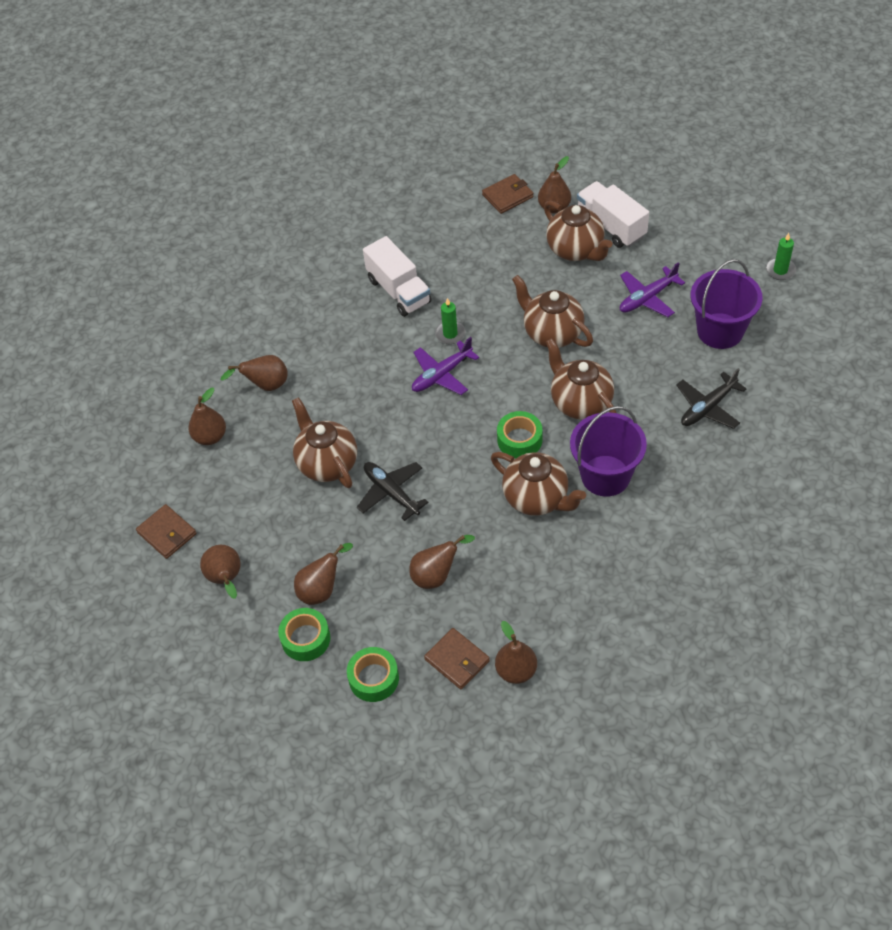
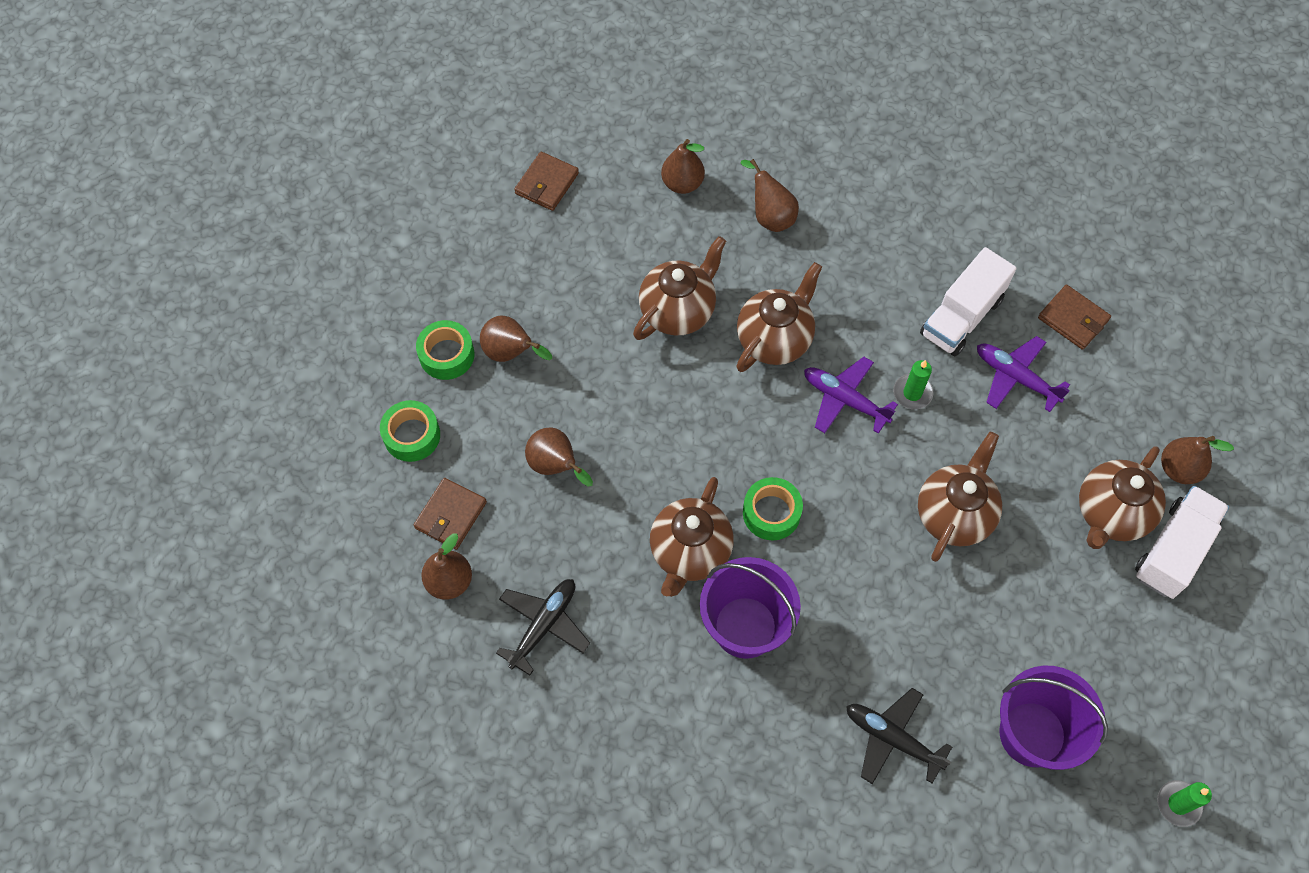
camera: 70 degrees right, 10 degrees up
(226, 579) = (503, 257): brown pear -> none
(391, 492) = (656, 389): black plane -> black plane (544, 625)
(507, 196) = (1176, 405): brown wallet -> brown wallet (1073, 319)
(580, 402) = (851, 573): brown teapot -> brown teapot (775, 339)
(647, 298) = (1057, 624): purple plane -> purple plane (1015, 377)

